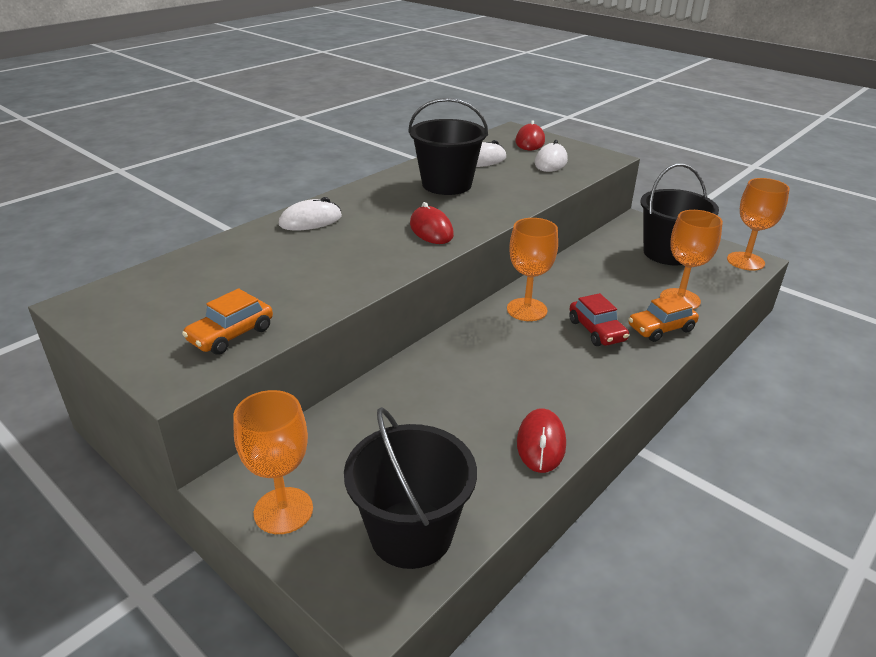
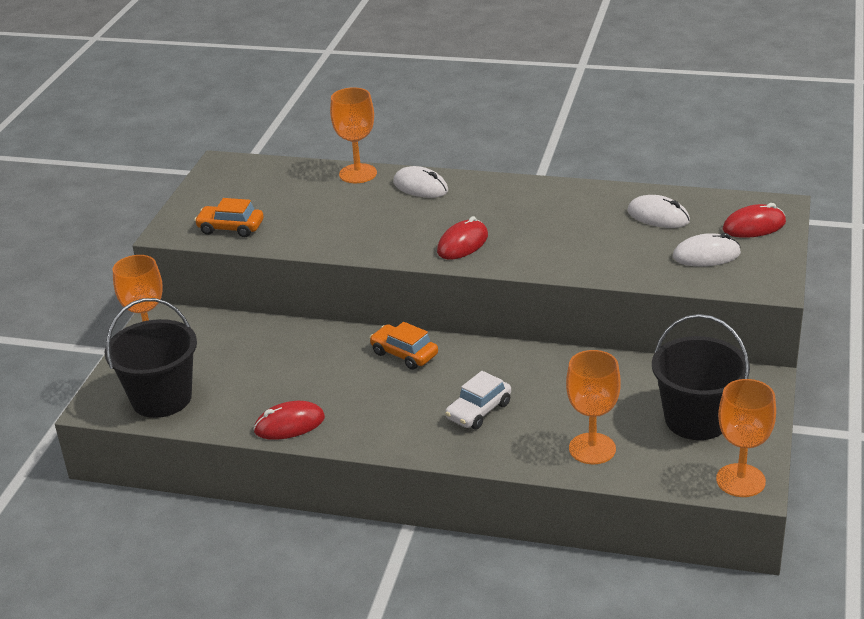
camera: 65 degrees right, 0 degrees up
(446, 184) = (569, 219): black bucket -> none
(527, 310) = (478, 362): orange goblet -> orange goblet (358, 174)
(596, 330) = (479, 411): red car -> white car
(661, 328) = (519, 448): orange car -> orange car (404, 354)

